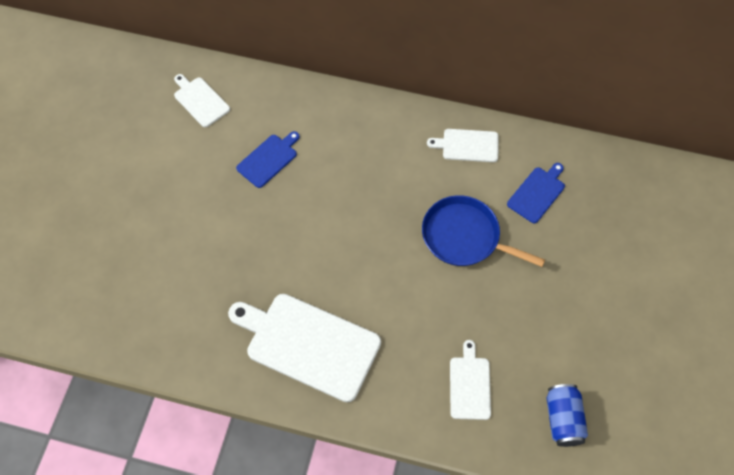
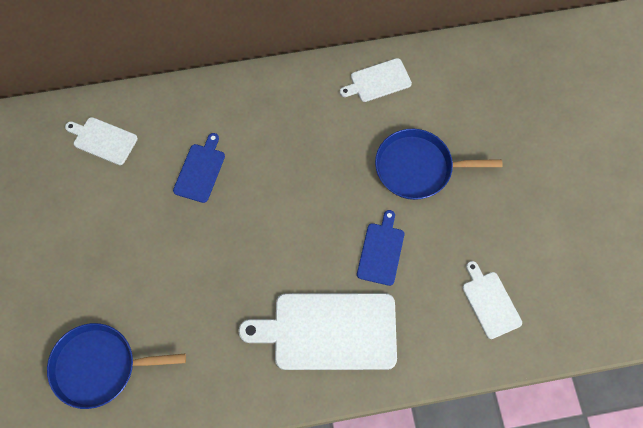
camera: 25 degrees left, 5 degrees up
(100, 286) = (99, 366): none -> blue pan
(537, 193) = (461, 100): blue cutting board -> blue cutting board (381, 251)
(563, 419) = (583, 296): blue can -> none

